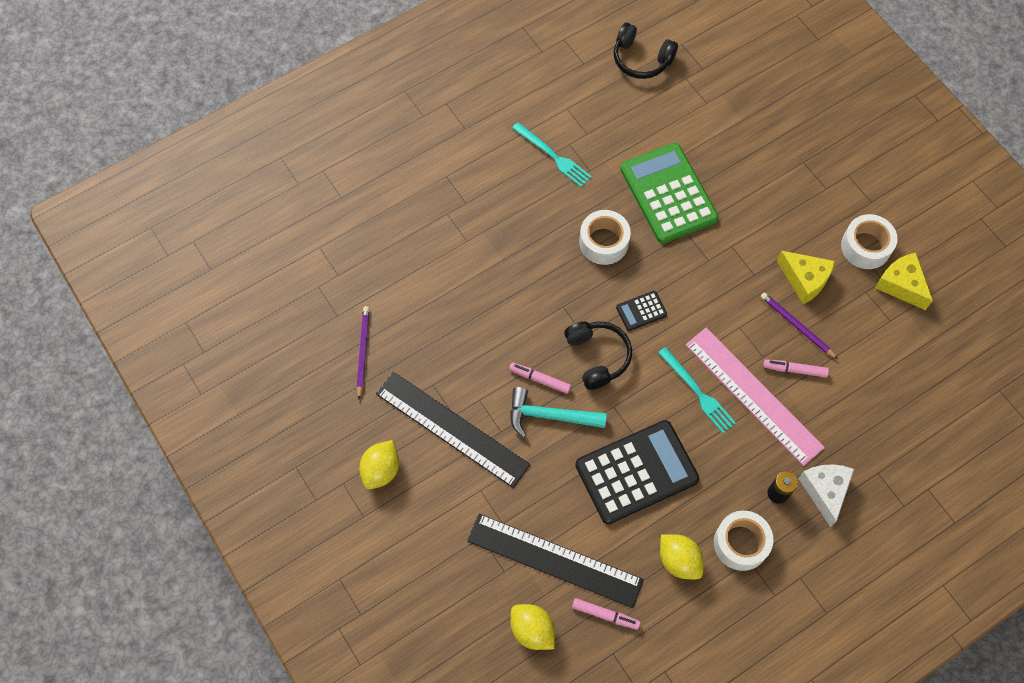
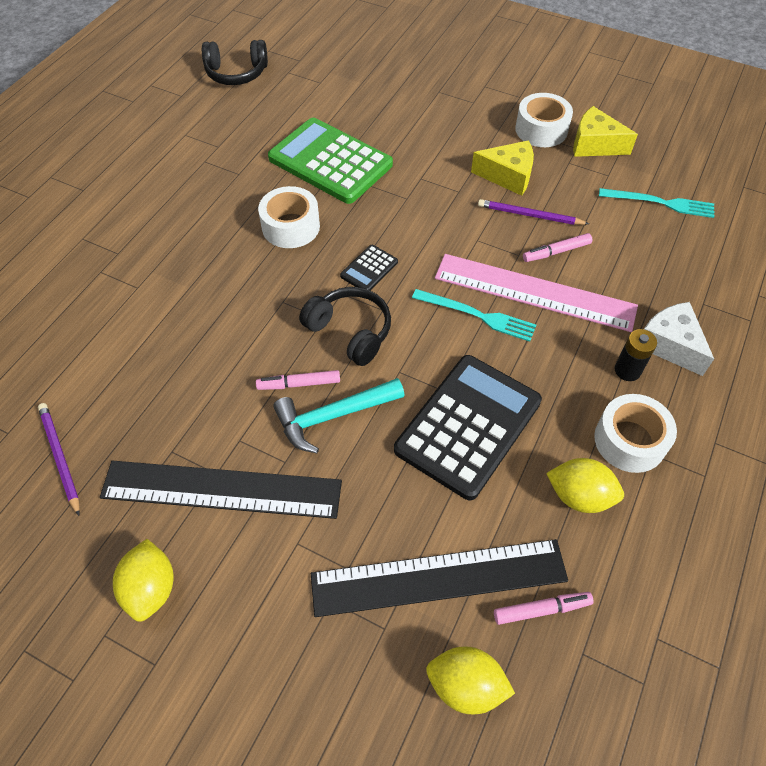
camera: 30 degrees left, 10 degrees down
(553, 156) = (193, 176): turquoise fork -> turquoise fork (660, 203)

